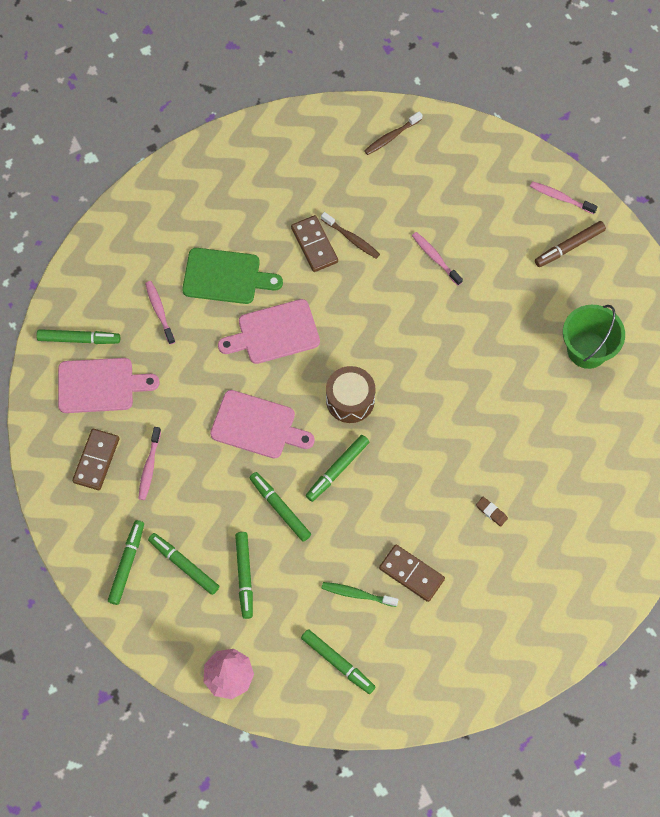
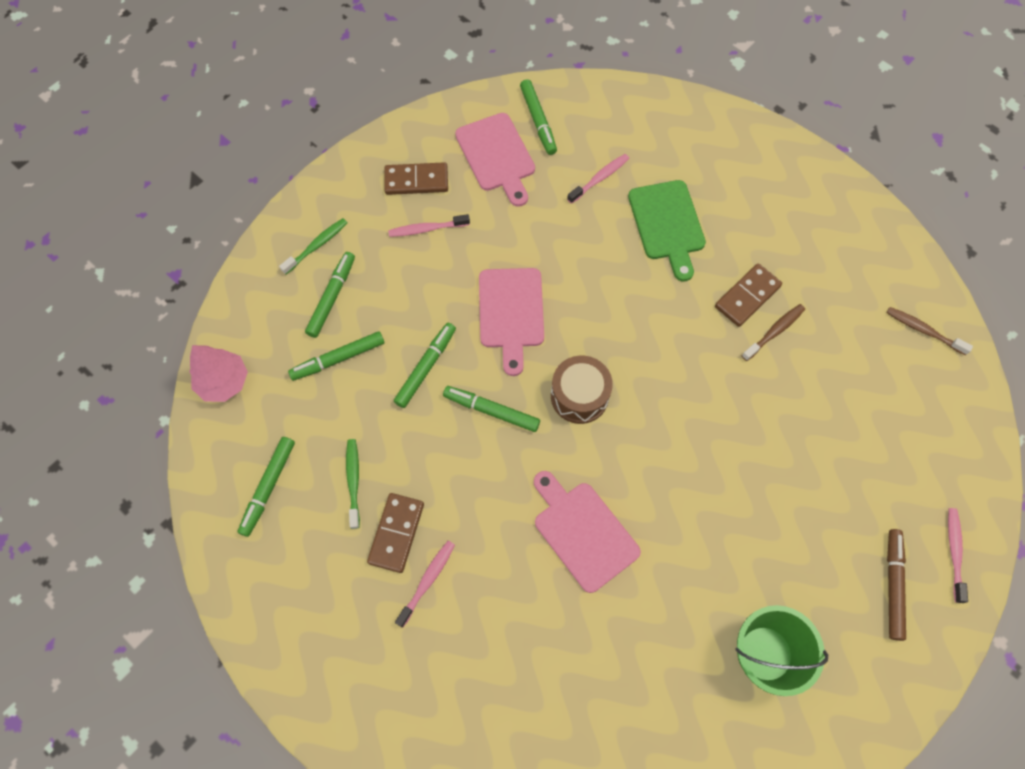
camera: 70 degrees right, 0 degrees up
(127, 564) = (317, 246): green marker -> green toothbrush
(274, 333) = (624, 293): pink cutting board -> pink cutting board (583, 532)
(351, 239) = (774, 332): brown toothbrush -> brown toothbrush turned 150 degrees counterclockwise
(435, 258) = (796, 429): pink toothbrush -> pink toothbrush (427, 581)
(491, 512) = (503, 601): brown eraser -> none
(569, 247) = (893, 585): brown marker -> brown marker turned 60 degrees clockwise

